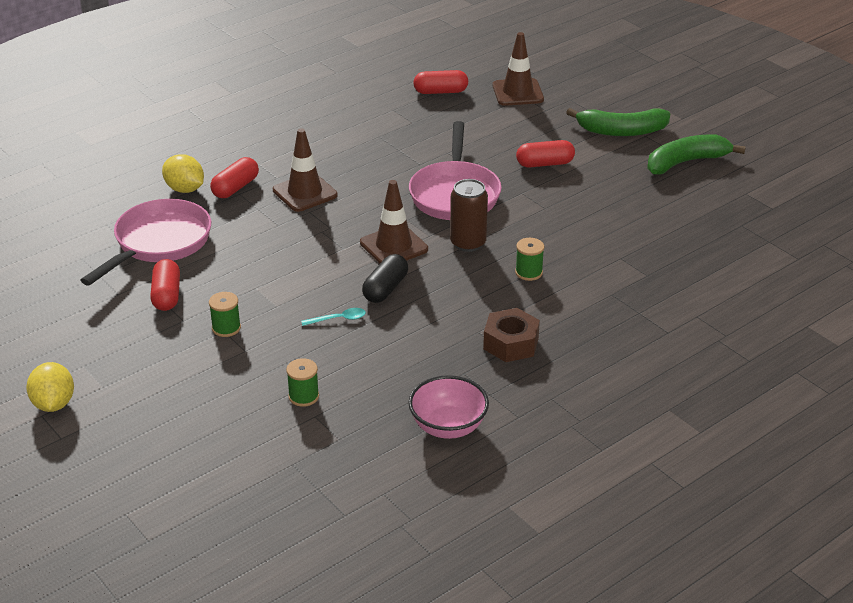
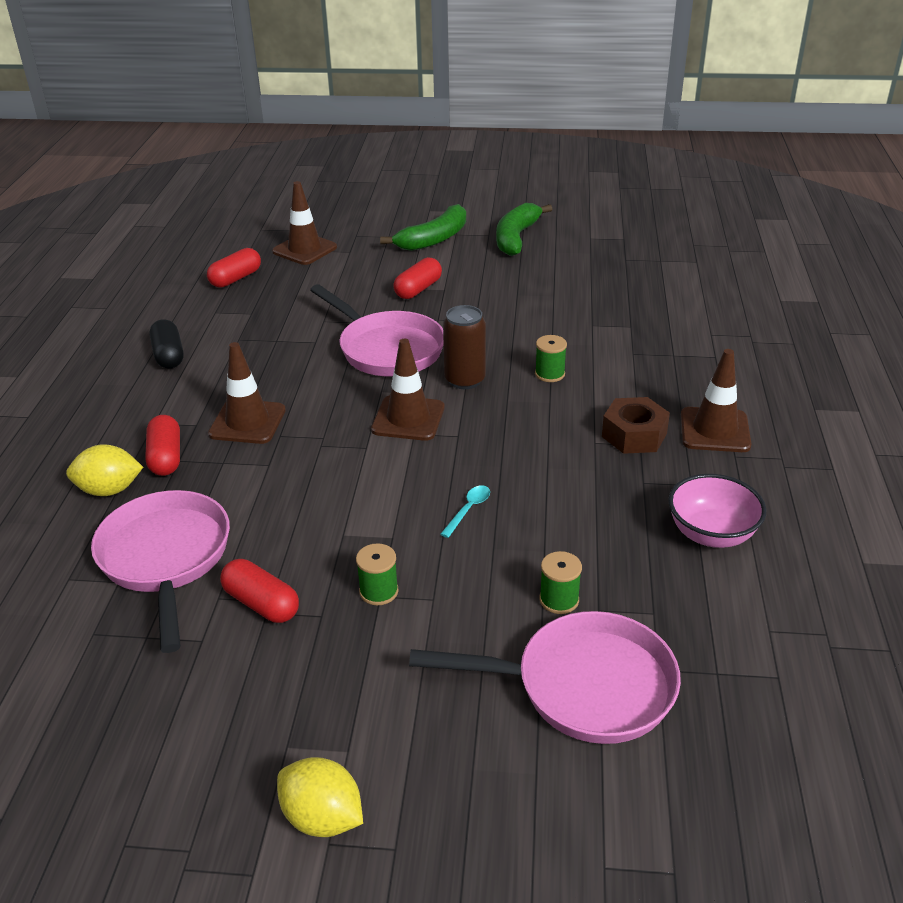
camera: 45 degrees left, 0 degrees up
(244, 442) = (584, 686): none -> pink pan
(385, 289) = (463, 457): black capsule -> black capsule (169, 355)
(569, 375) = (714, 430): none -> brown traffic cone

